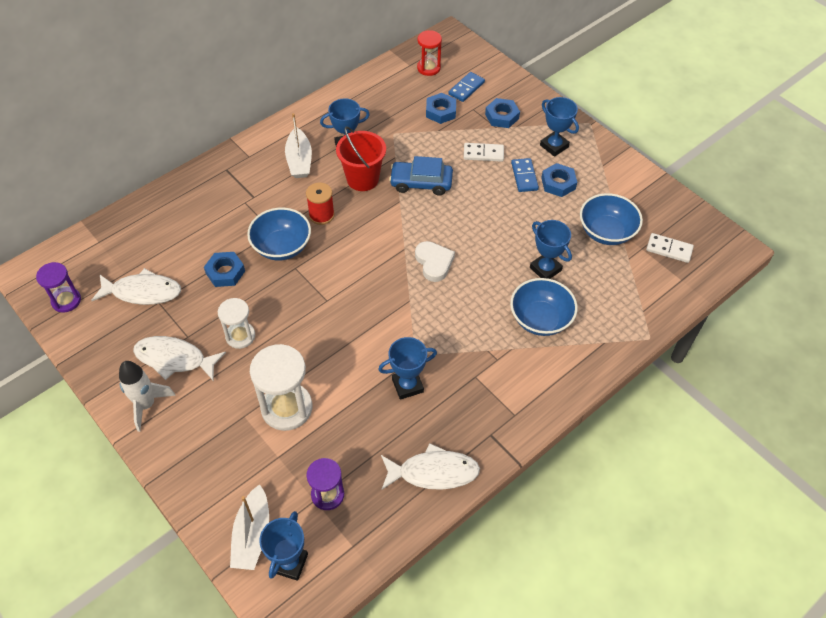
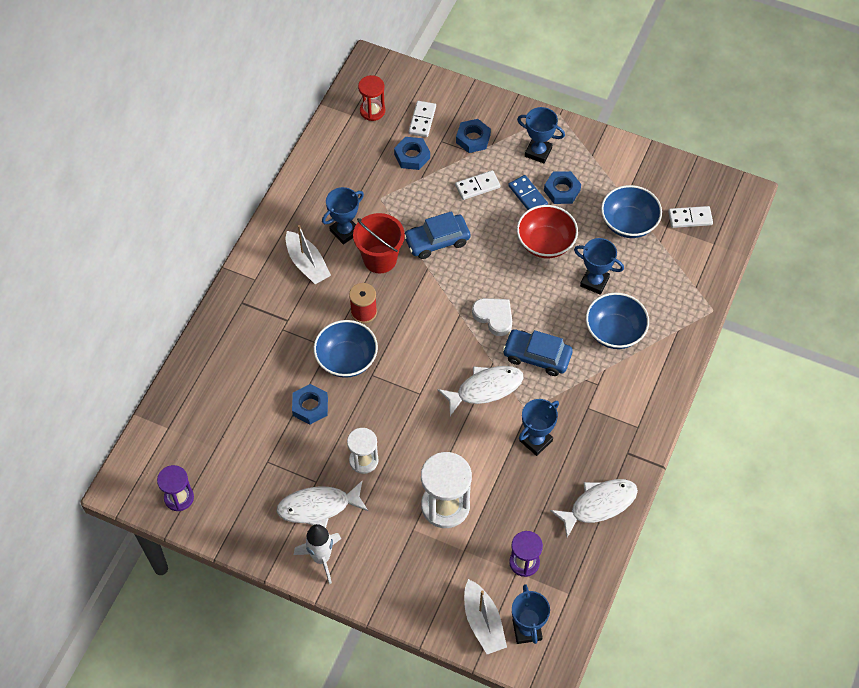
camera: 25 degrees left, 5 degrees up
(142, 292) = (245, 458): white fish -> white fish (485, 389)
(453, 311) = (537, 356): none -> blue car
(466, 88) = (422, 120): blue domino -> white domino
(518, 220) = (545, 243): none -> red bowl

